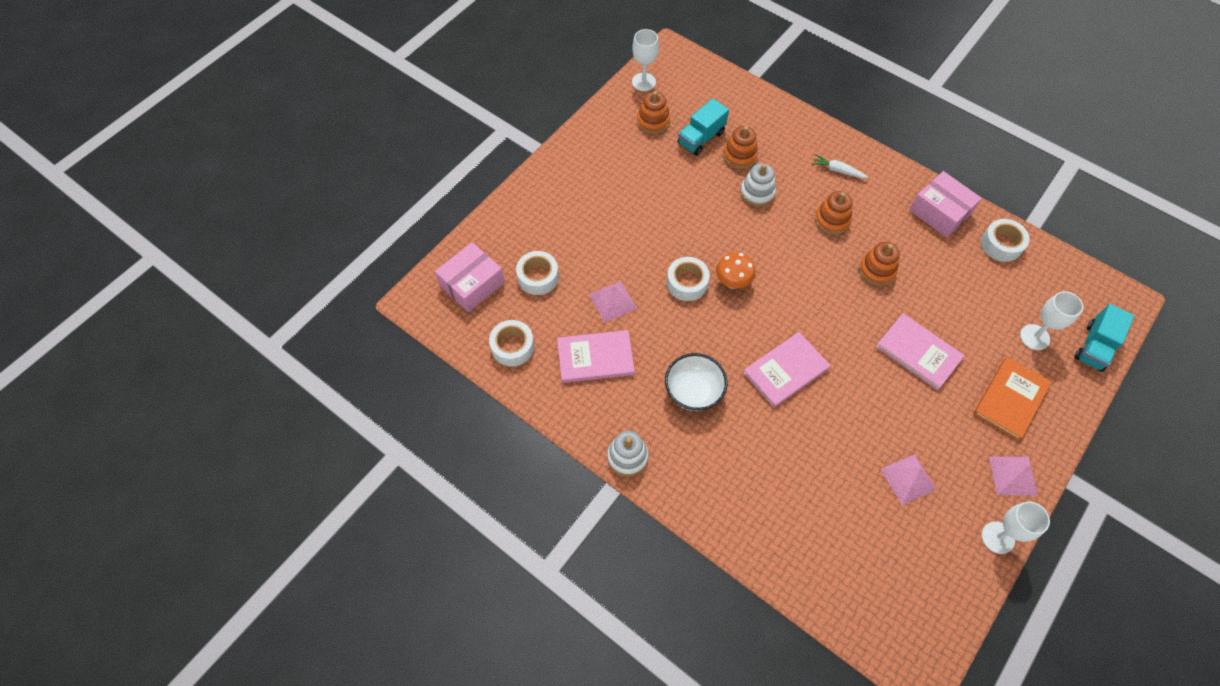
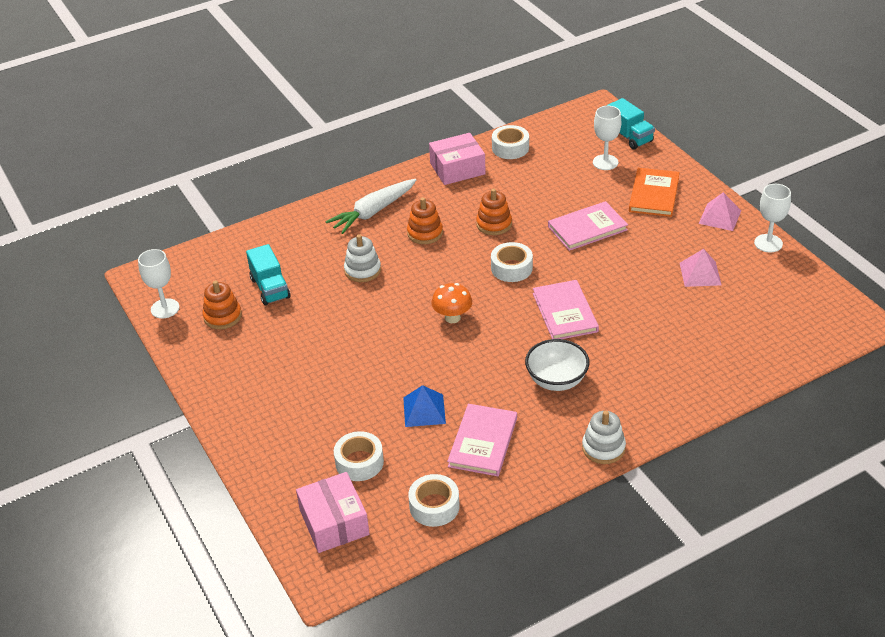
camera: 65 degrees left, 20 degrees down
(612, 301) = (424, 410): pink pyramid -> blue pyramid
(687, 283) = (435, 349): white tape -> white tape (511, 268)
(740, 156) = (311, 268): orange stacking toy -> none
(837, 170) = (373, 212): white carrot -> white carrot, size x1.87
(1010, 399) = (654, 194): orange book -> orange book turned 45 degrees clockwise

